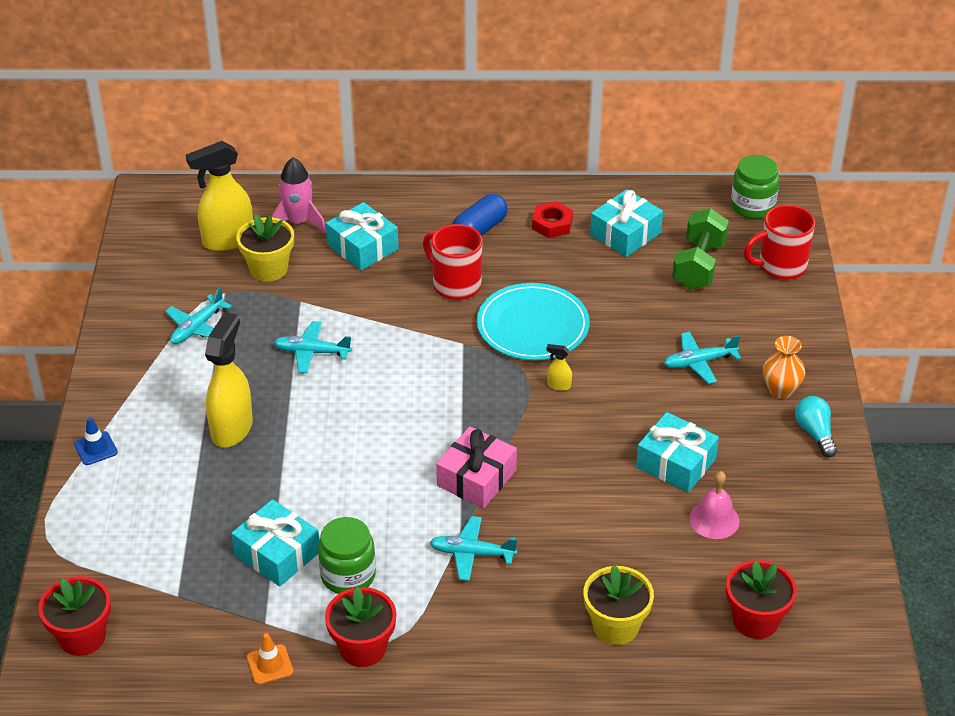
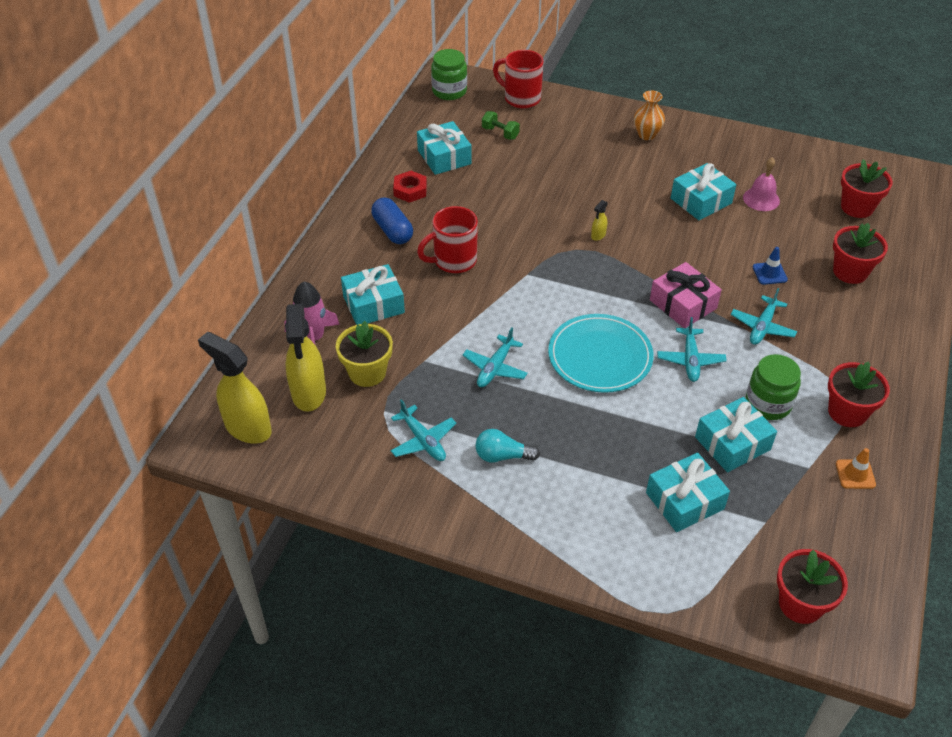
camera: 70 degrees left, 5 degrees up
(96, 448) = (558, 551): blue traffic cone -> blue traffic cone (769, 273)
(185, 528) = (684, 501): none -> turquoise gift
(232, 428) = (570, 442): yellow spray bottle -> yellow spray bottle (247, 428)
(533, 326) = (525, 231): turquoise plate -> turquoise plate (600, 356)
(615, 626) = (850, 272): yellow flower pot -> red flower pot
(698, 265) = (500, 133): green dumbbell -> green dumbbell, size x0.56
(699, 362) = (603, 162): turquoise plane -> turquoise plane (690, 360)
(780, 266) = (521, 98): red mug -> red mug turned 120 degrees clockwise
(815, 433) = (694, 133): turquoise light bulb -> turquoise light bulb (502, 456)

